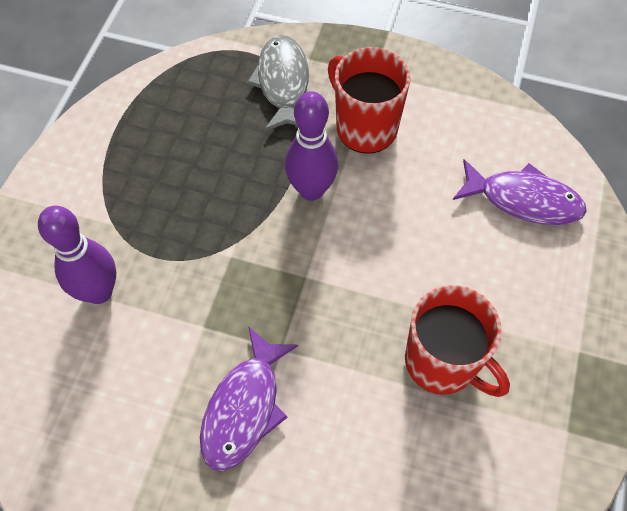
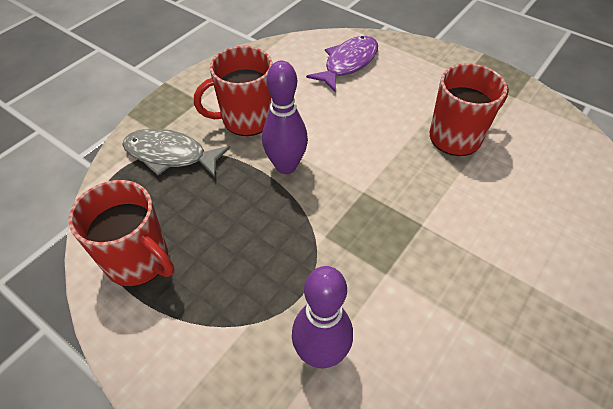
camera: 70 degrees left, 10 degrees down
(150, 115) = (138, 260): none -> red mug
(244, 408) = (468, 262): purple fish -> none

